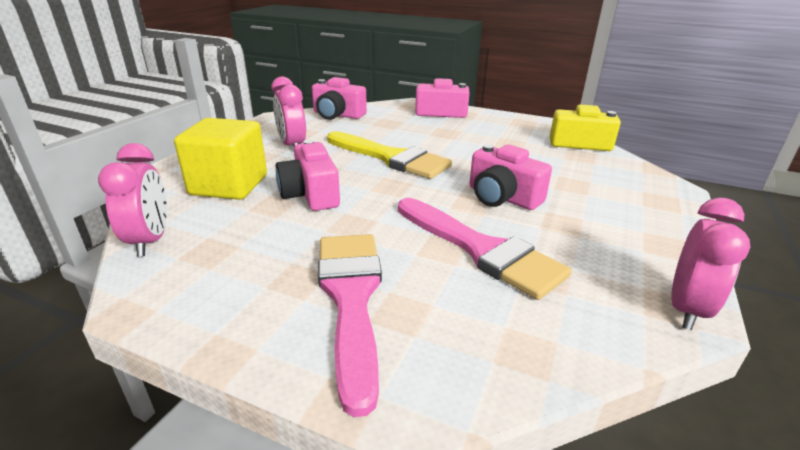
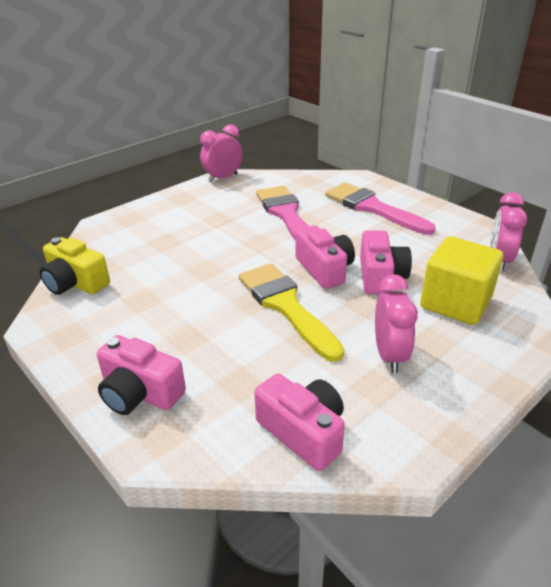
camera: 155 degrees left, 5 degrees up
(351, 298) = (372, 208): pink brush -> pink brush turned 120 degrees clockwise
(502, 197) = (232, 242): pink camera -> pink camera (324, 269)

